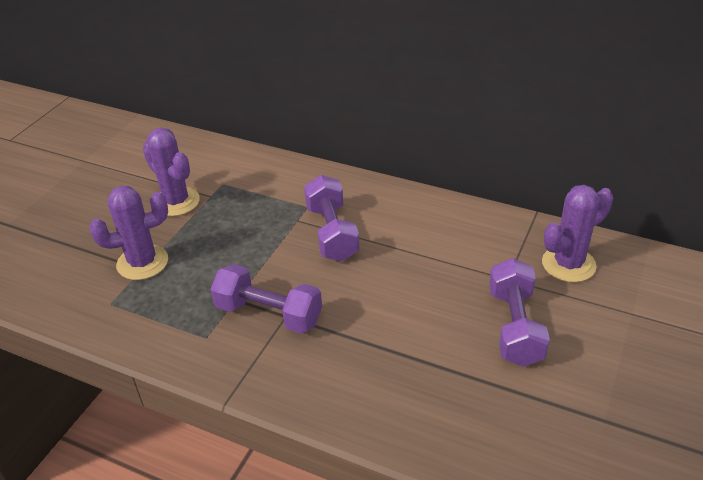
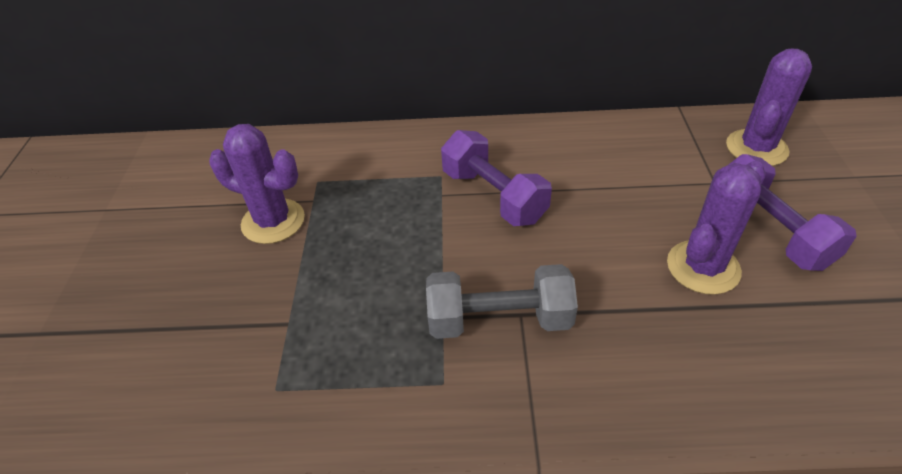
camera: 25 degrees left, 5 degrees up
(142, 262) = (283, 315): purple cactus -> purple cactus (703, 267)
(269, 314) = (499, 320): purple dumbbell -> grey dumbbell

